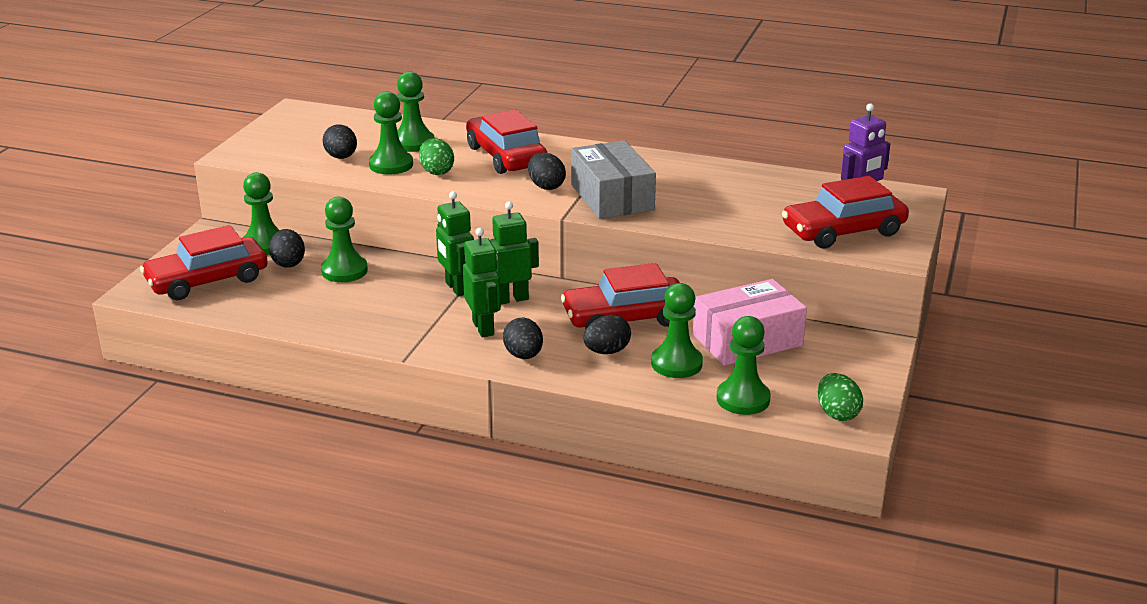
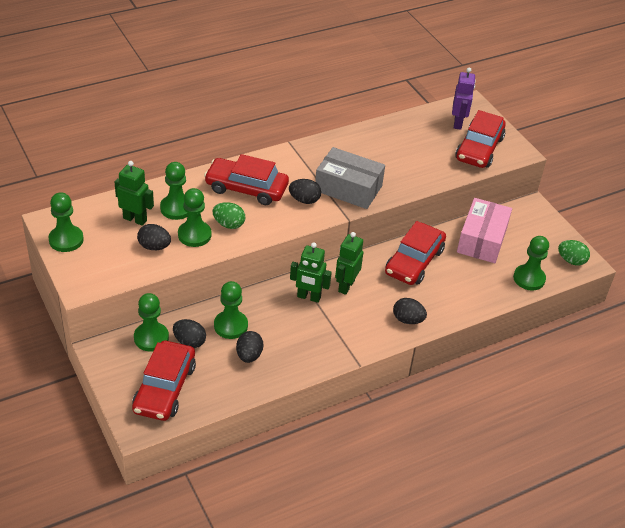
camera: 50 degrees left, 15 degrees up
(483, 328) = (363, 315): green robot -> green robot (135, 219)
(607, 351) = (438, 290): black egg -> black egg (249, 355)
(676, 364) = (476, 276): green pawn -> green pawn (66, 240)

